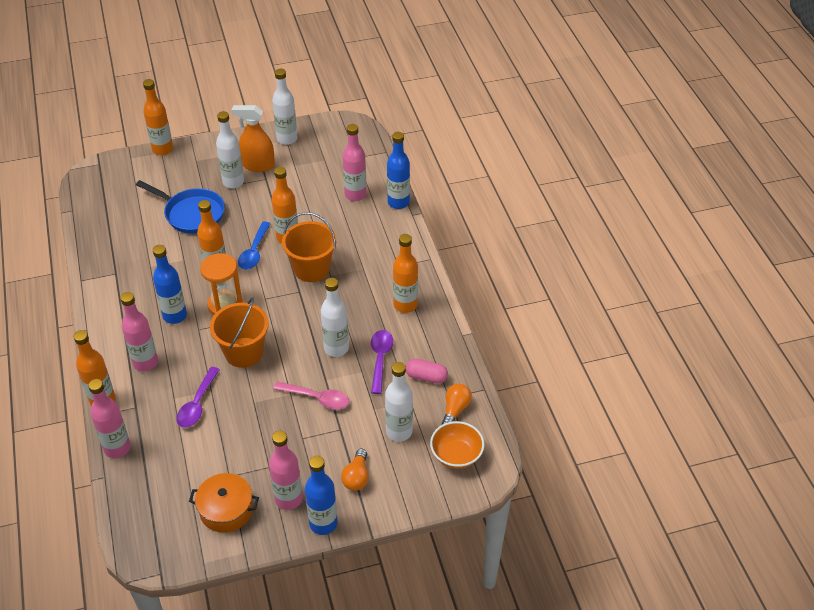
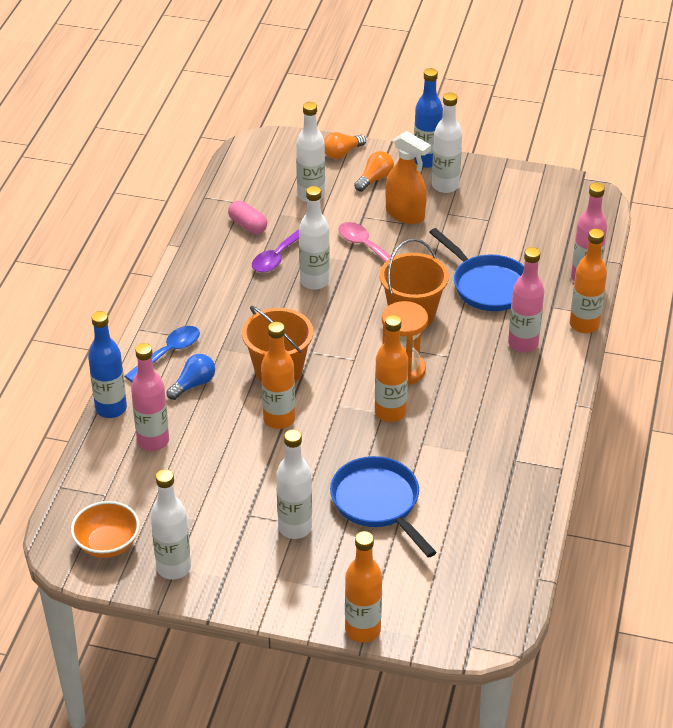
camera: 150 degrees left, 5 degrees down
(175, 316) = (467, 380): blue bottle -> none
(197, 404) = (487, 286): purple spoon -> blue pan
(226, 510) = (505, 198): orange pot -> none
(254, 252) = (331, 418): blue spoon -> blue spoon (168, 353)
(258, 165) = (244, 541): orange spray bottle -> orange spray bottle (405, 214)
(288, 499) = (445, 186): pink bottle -> white bottle
(360, 237) = (193, 384): none -> blue light bulb
(405, 305) = (209, 294): orange bottle -> none
(455, 410) = (245, 192): orange light bulb -> orange light bulb (342, 153)
(456, 455) = (276, 162): orange bowl -> orange bowl (107, 544)

